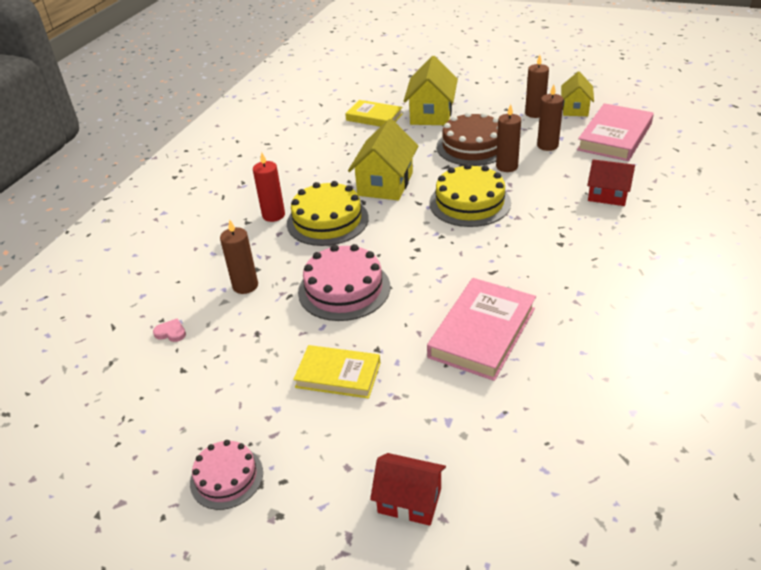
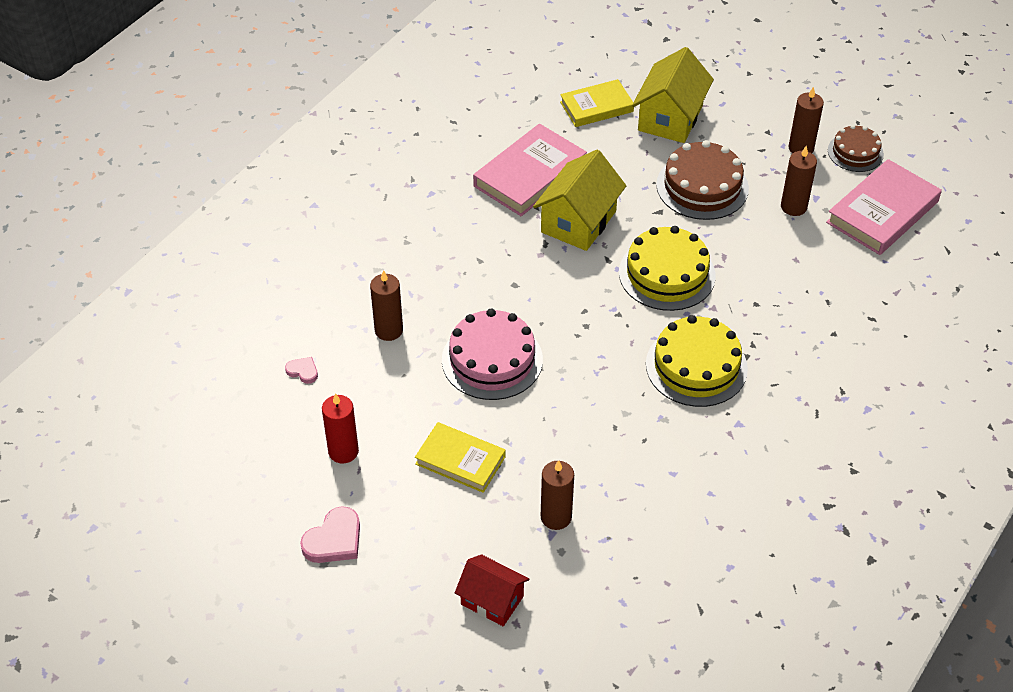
camera: 10 degrees right, 10 degrees up
(226, 477) = (334, 540): pink cake -> pink heart
(273, 215) = (438, 239): red candle -> red candle (343, 451)
(327, 220) = (497, 261): yellow cake -> yellow cake (696, 366)
(374, 117) = (596, 107): yellow book -> yellow book turned 60 degrees counterclockwise
(482, 332) = (618, 447): pink book -> pink book (530, 175)
(507, 166) = (731, 229): brown candle -> brown candle (556, 517)
(575, 109) = (855, 152): yellow house -> brown cake
(608, 195) = (830, 301): red house -> none

